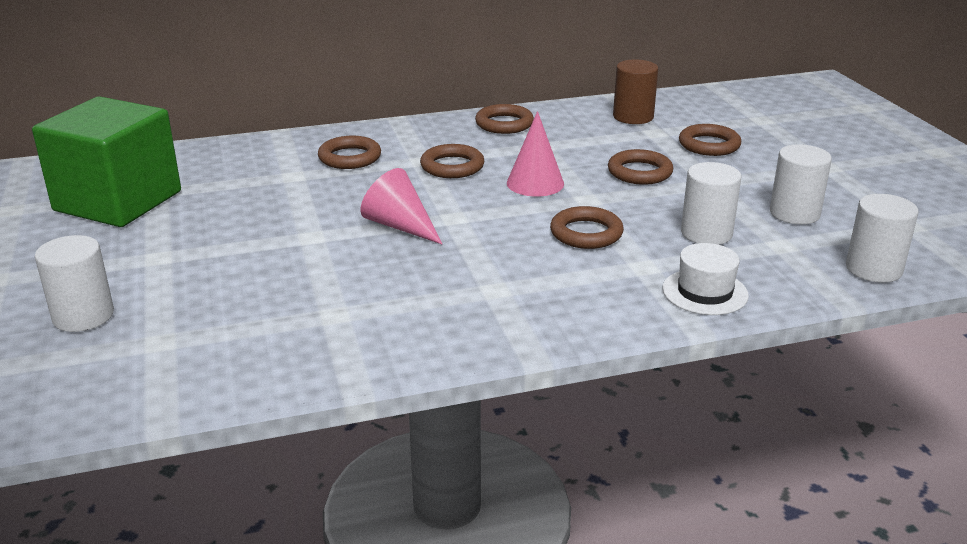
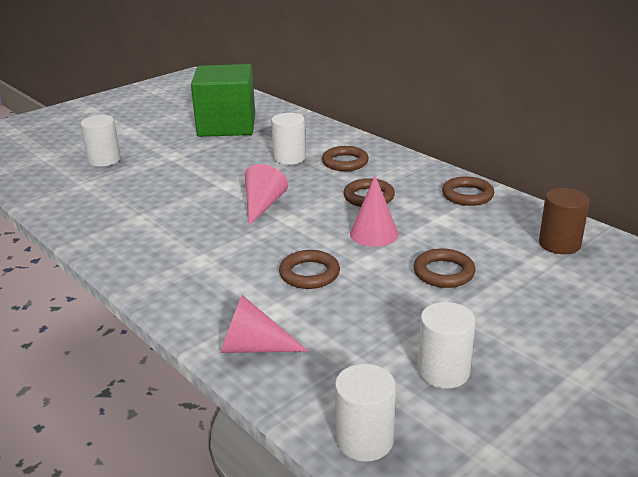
camera: 65 degrees right, 0 degrees up
(705, 292) = (253, 347): white hat -> pink cone
(706, 233) = (357, 329): white cylinder -> white cylinder (289, 158)
(709, 145) = (546, 295): brown ring -> none

